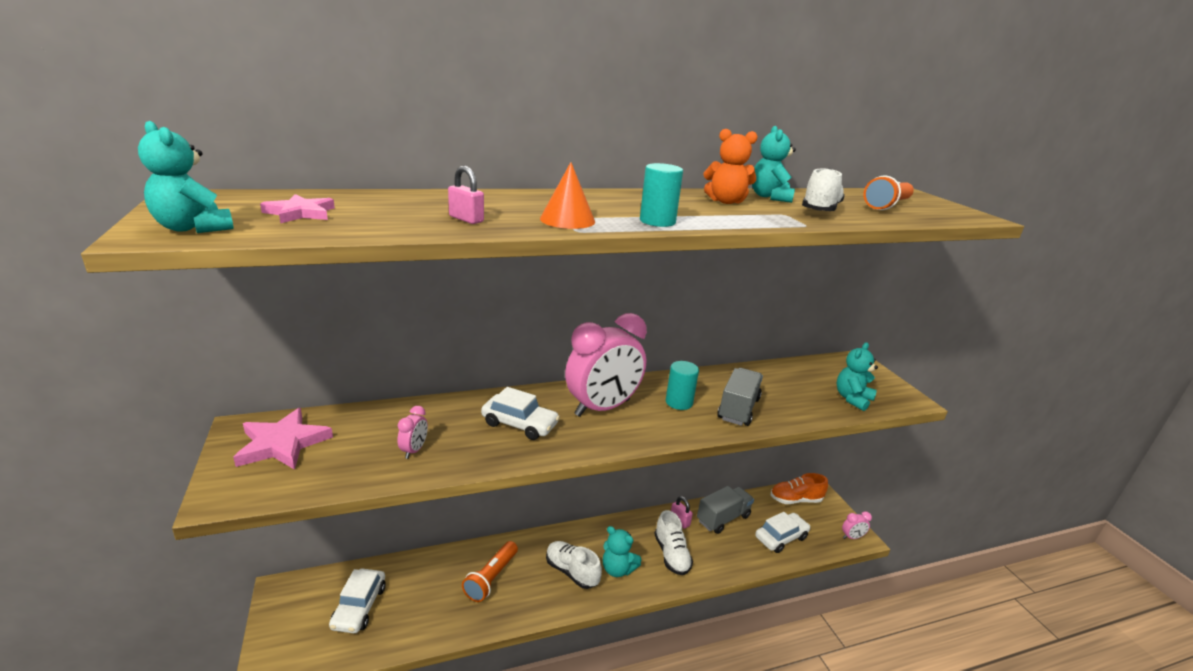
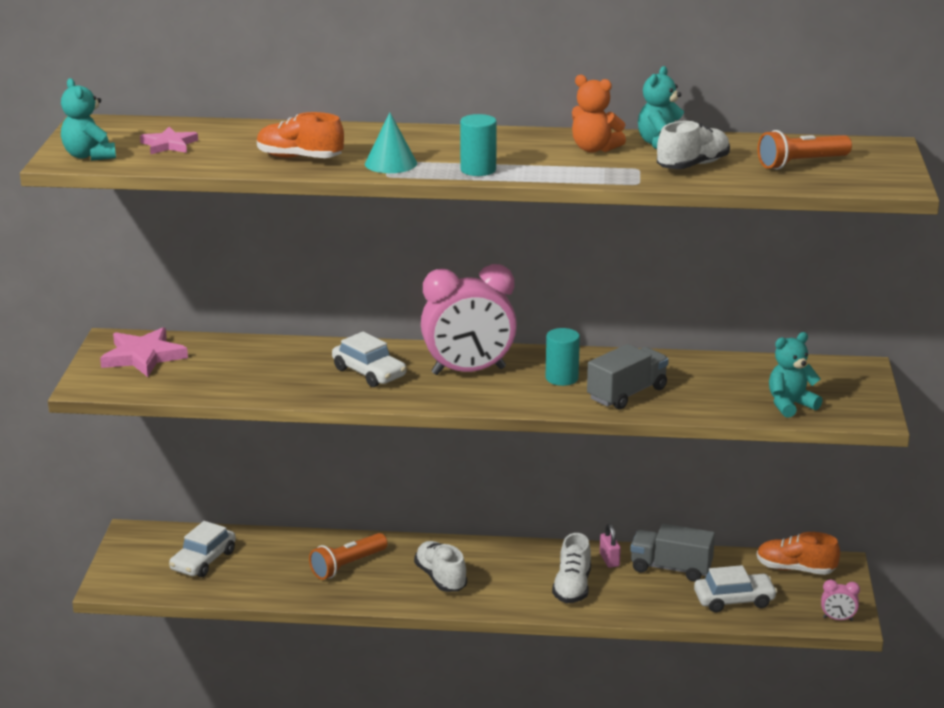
camera: 25 degrees right, 0 degrees up
(414, 450) = (255, 378): pink clock -> none
(466, 219) = (299, 158): pink padlock -> orange shoe
(567, 220) = (390, 163): orange cone -> turquoise cone
(617, 569) = (496, 586): turquoise teddy bear -> none
(723, 518) = (671, 568): grey truck -> grey truck turned 150 degrees counterclockwise

